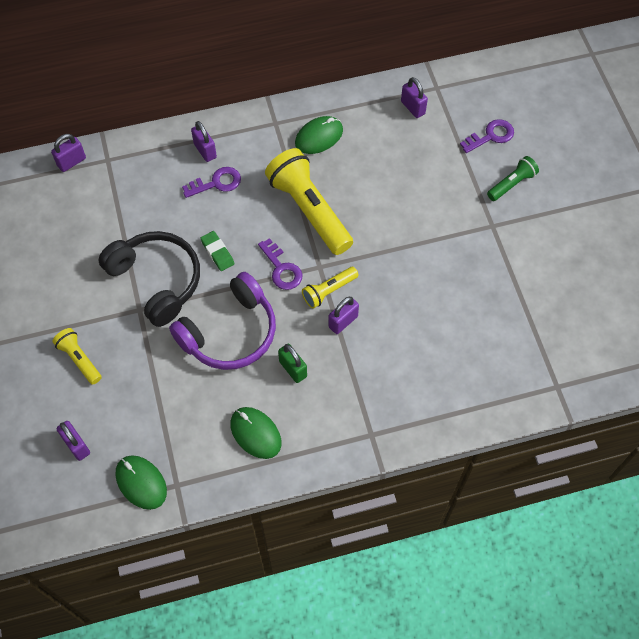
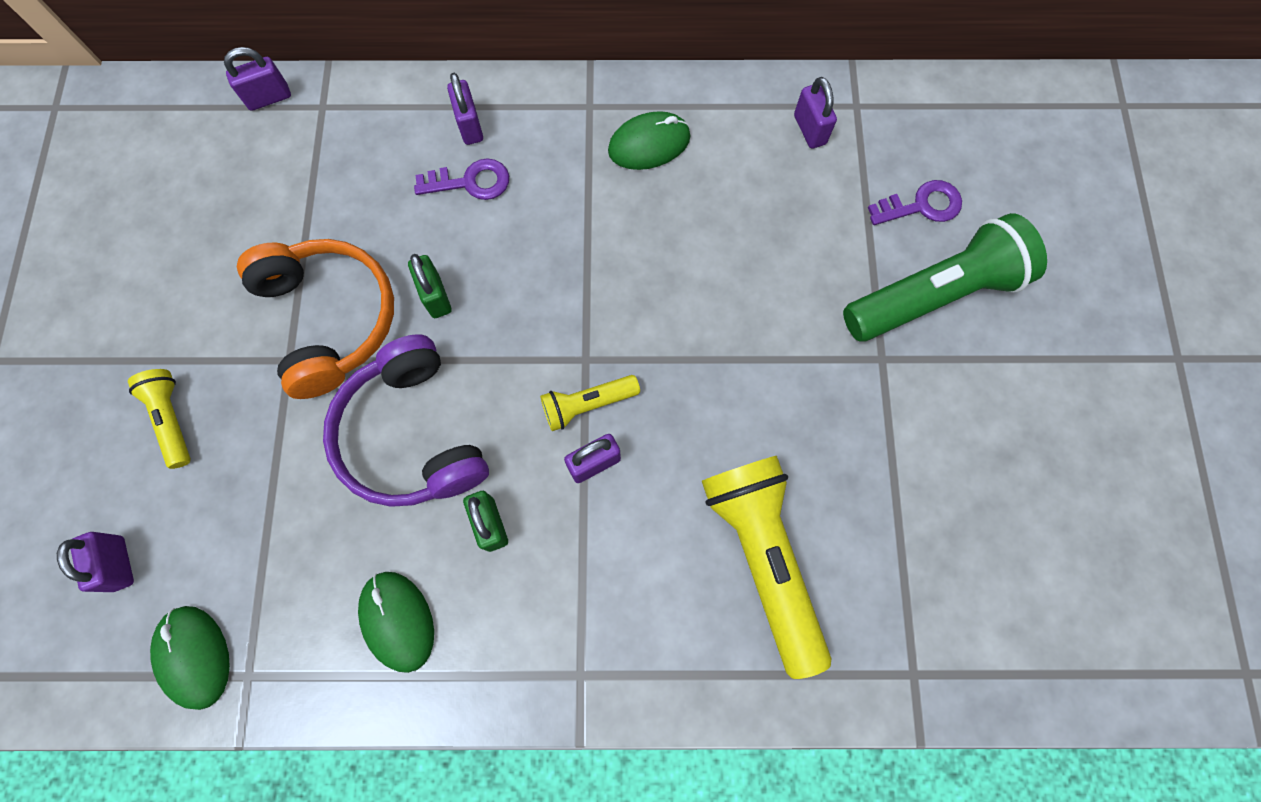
camera: 15 degrees right, 10 degrees up
(156, 281) = (329, 319): black headphones -> orange headphones
(217, 252) = (436, 296): green eraser -> green padlock
(230, 332) = (412, 435): purple headphones -> purple headphones turned 90 degrees clockwise
(281, 269) = (525, 348): purple key -> none
(309, 210) = (598, 261): yellow flashlight -> yellow flashlight (763, 557)
(511, 184) = (933, 295): green flashlight -> green flashlight, size x1.99

